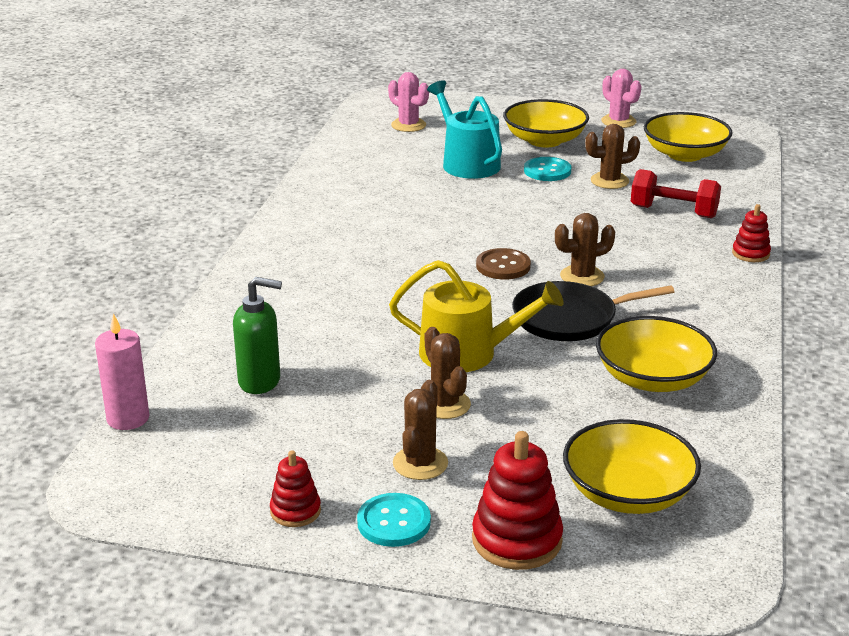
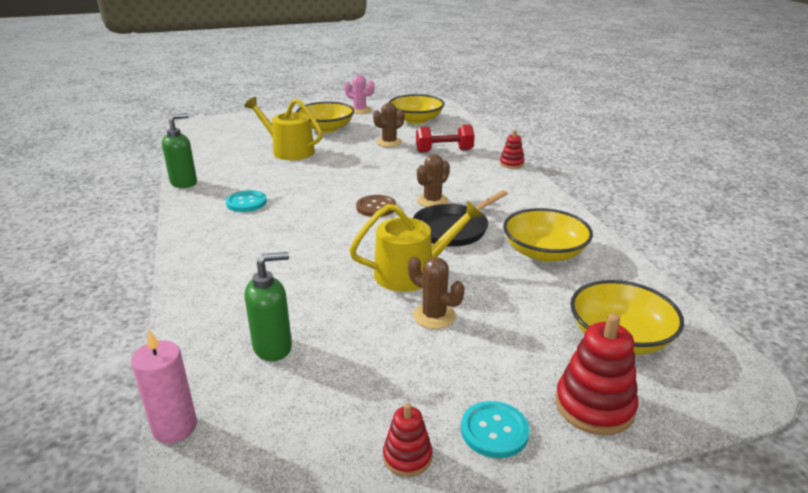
camera: 30 degrees left, 0 degrees up
(311, 178) = (184, 183): none -> green soap dispenser
(408, 125) = (227, 137): pink cactus -> none
(420, 463) = (463, 370): brown cactus -> none
(467, 163) = (289, 151): turquoise watering can -> yellow watering can
(547, 171) = (345, 145): turquoise button -> turquoise button (246, 202)

